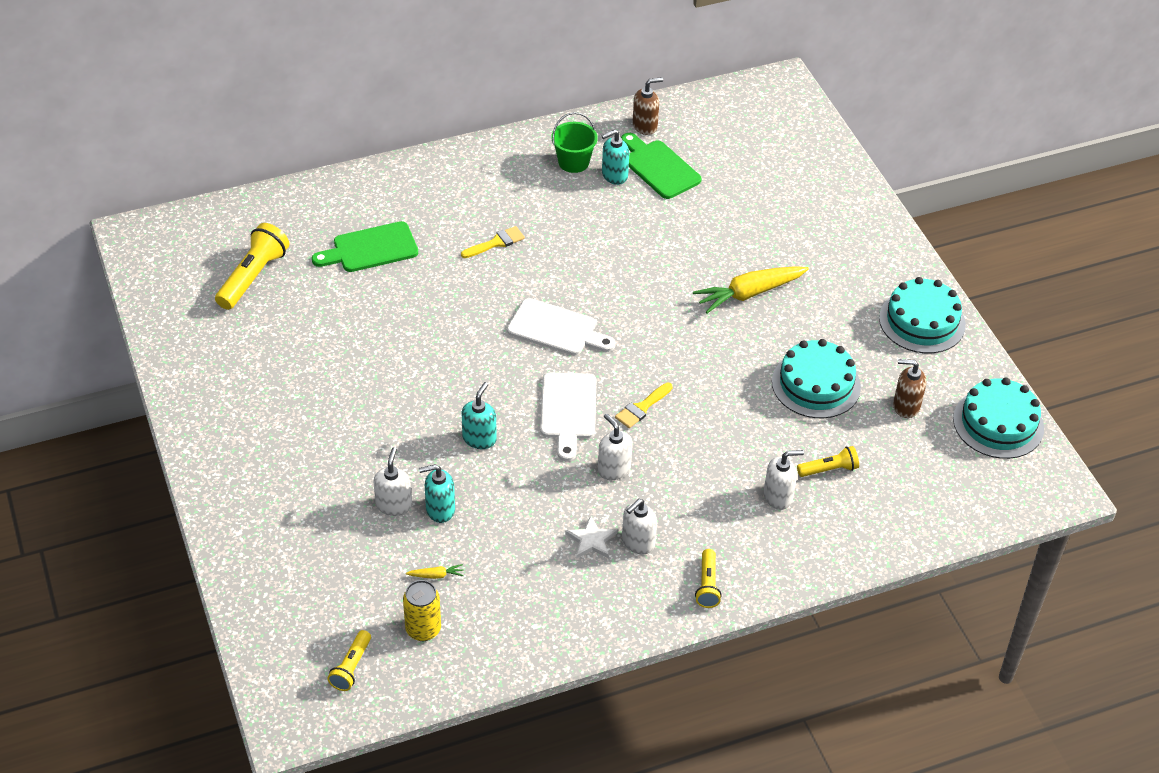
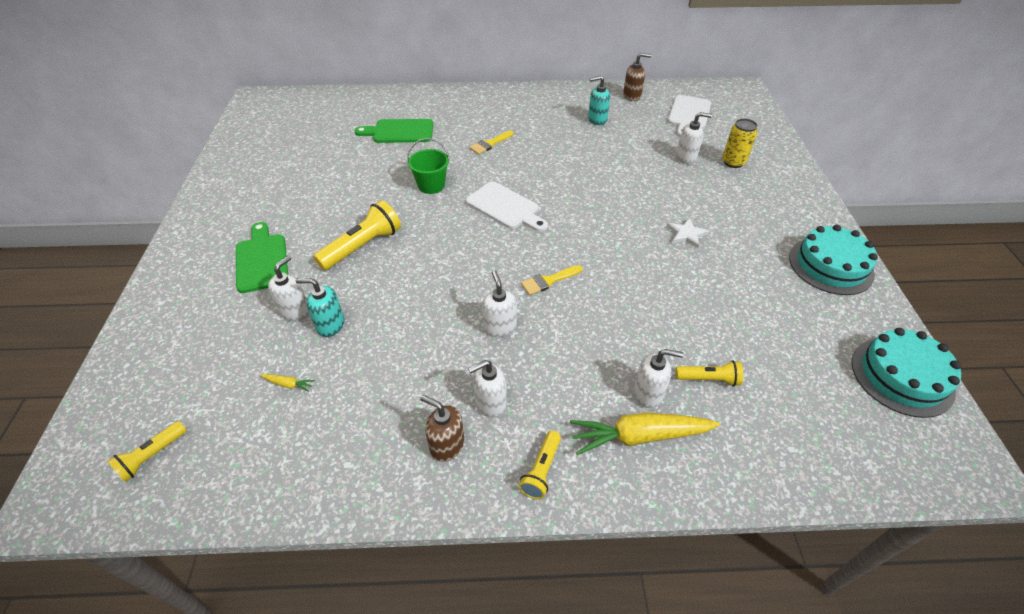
camera: 20 degrees right, 0 degrees up
(253, 277) = (310, 133): yellow flashlight -> yellow flashlight (362, 246)
(423, 629) = (242, 436): yellow can -> yellow can (733, 162)
(479, 438) = (398, 274): turquoise soap dispenser -> none
(496, 243) = (490, 144): yellow brush -> yellow brush turned 150 degrees clockwise
(568, 410) = (484, 269): white cutting board -> white cutting board (688, 115)
(573, 162) = (570, 107): green bucket -> green bucket (431, 185)
(591, 540) = (447, 389): white star -> white star (686, 234)
(659, 167) = (632, 120): green cutting board -> green cutting board (262, 260)
(740, 212) = (686, 157): none -> white soap dispenser
(750, 293) = (676, 213): yellow carrot -> yellow carrot (640, 436)
(816, 384) = (716, 297): turquoise cake -> none
(906, 406) = (802, 336): brown soap dispenser -> brown soap dispenser (447, 445)

